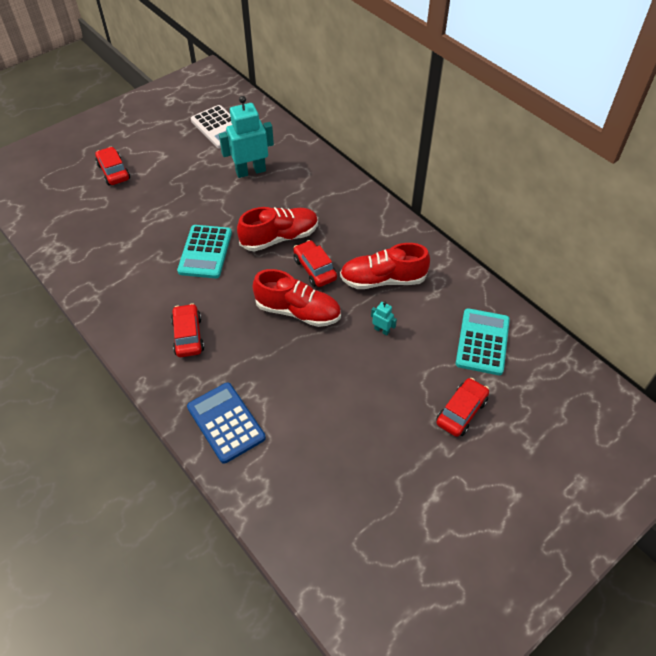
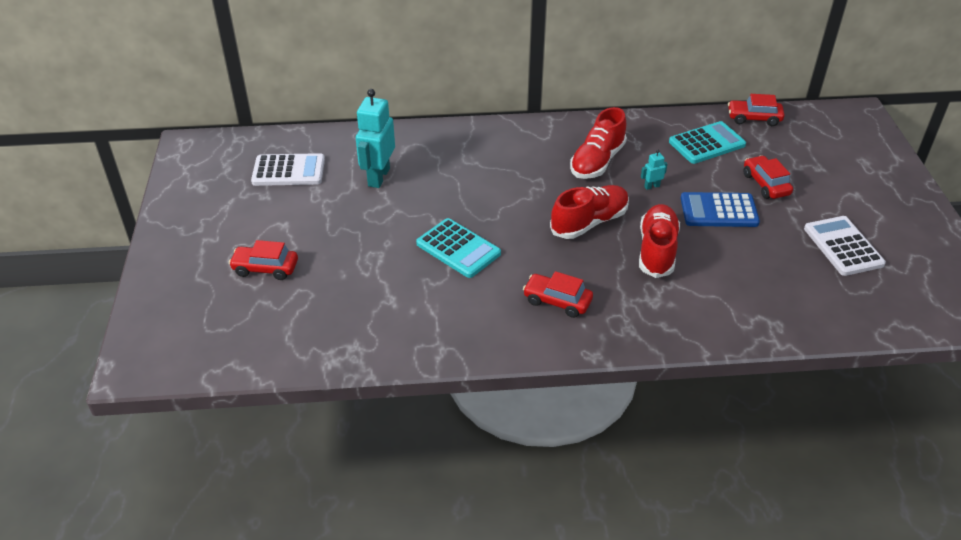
camera: 55 degrees left, 10 degrees down
(226, 422) = (680, 316): blue calculator -> blue calculator (719, 211)
(279, 238) = (488, 196): red shoe -> red shoe (657, 251)
(314, 269) = (548, 192): red car -> red car (754, 118)
(419, 512) = (843, 246): none -> white calculator
(482, 342) = (706, 143): turquoise calculator -> turquoise calculator turned 105 degrees clockwise

